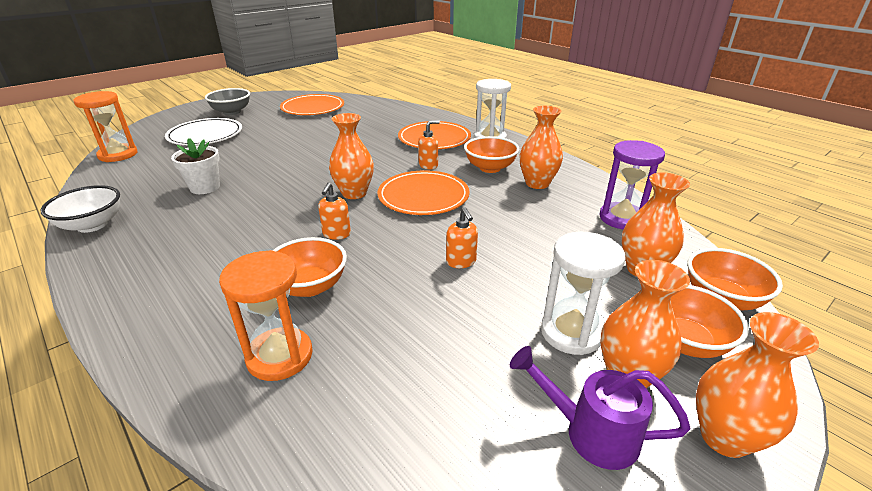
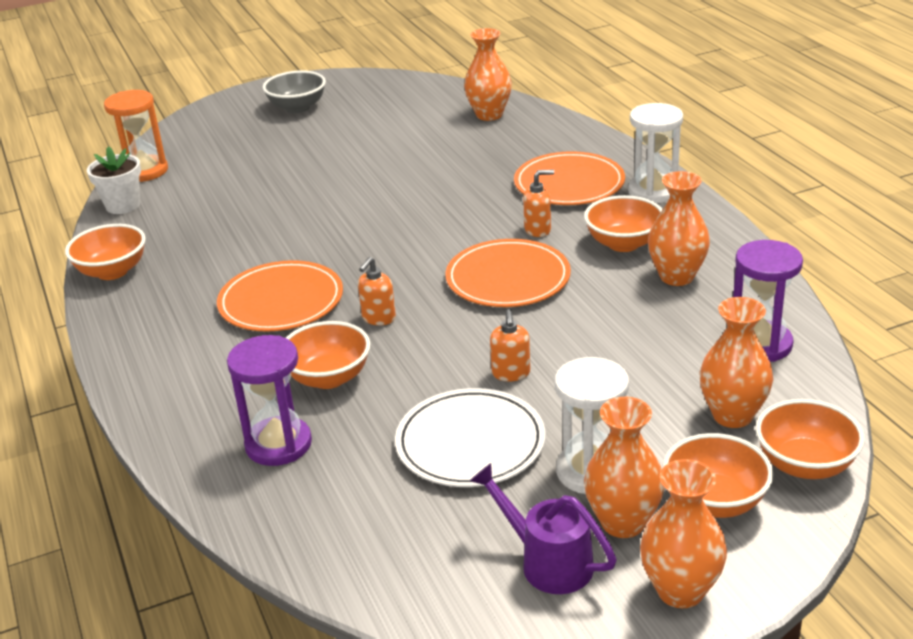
camera: 20 degrees right, 0 degrees up
(92, 225) = (112, 271): white bowl -> orange bowl
(205, 135) = (255, 147): white plate -> white plate (470, 442)
(205, 187) = (241, 233): white flower pot -> white flower pot (123, 205)
(280, 356) = (278, 444): orange hourglass -> purple hourglass
(313, 108) = (413, 108): orange plate -> orange plate (281, 301)
(354, 193) = (420, 263): orange vase -> orange vase (489, 115)

